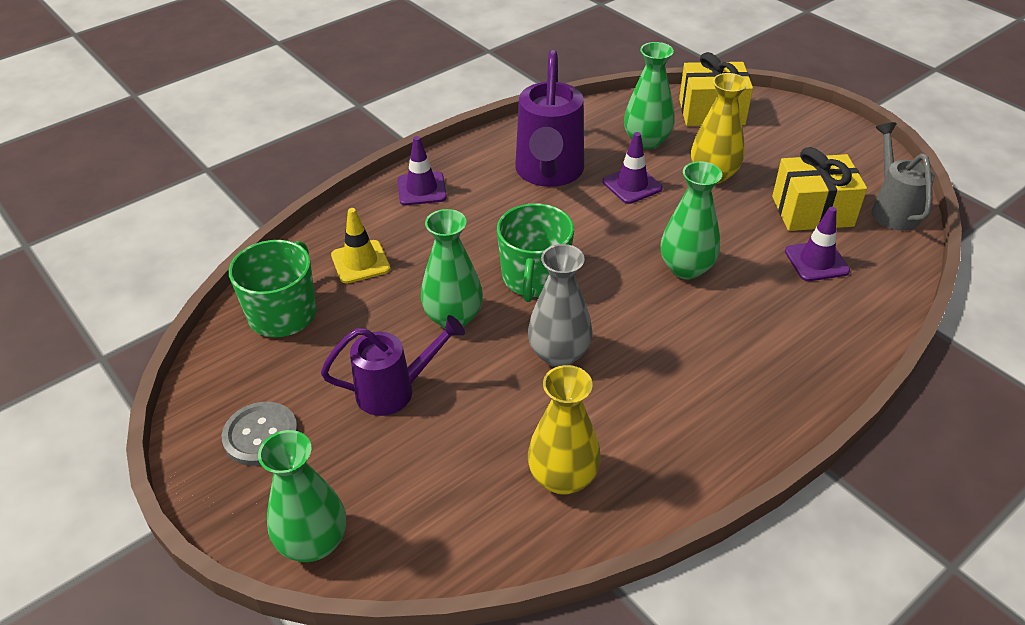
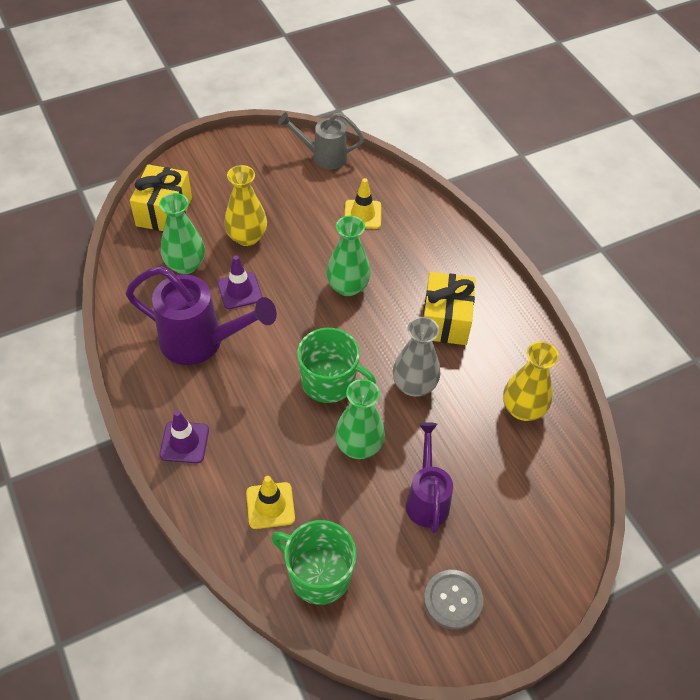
camera: 80 degrees left, 10 degrees up
(313, 542) = (555, 568): green vase -> none
(812, 211) = (311, 197): yellow gift -> yellow gift (445, 320)
(816, 261) = (362, 214): purple traffic cone -> yellow traffic cone

